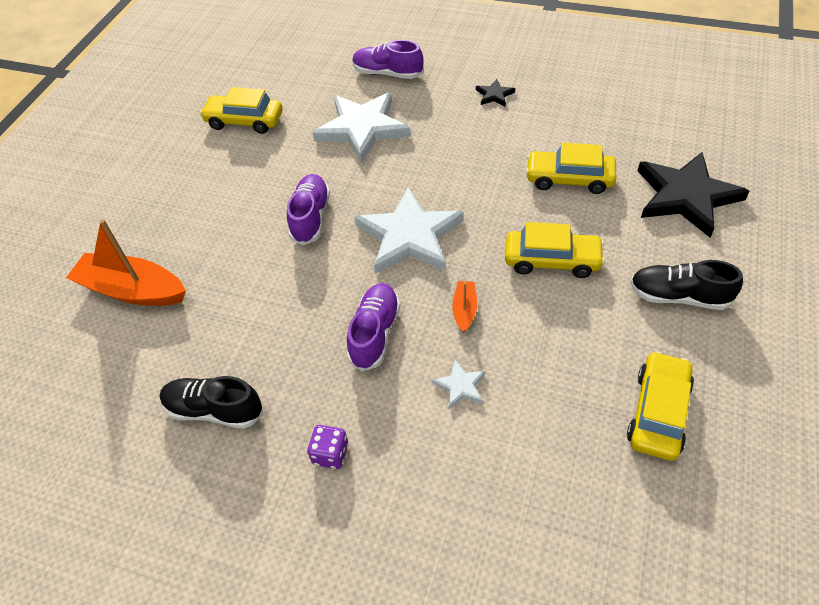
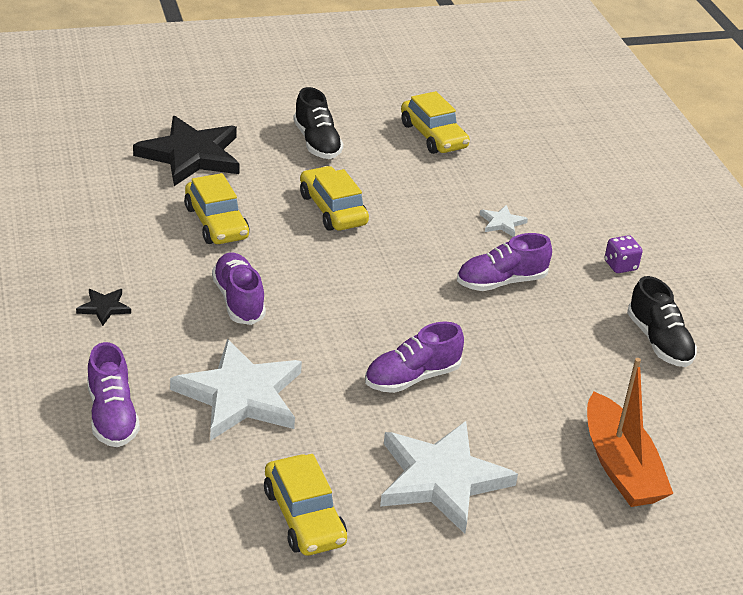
camera: 130 degrees left, 15 degrees down
(409, 236) = (377, 299): white star -> white star (441, 479)
(460, 159) = (238, 300): none -> purple shoe
(464, 310) = (430, 241): orange boat -> none
(658, 412) = (433, 136): yellow car -> yellow car turned 105 degrees counterclockwise

